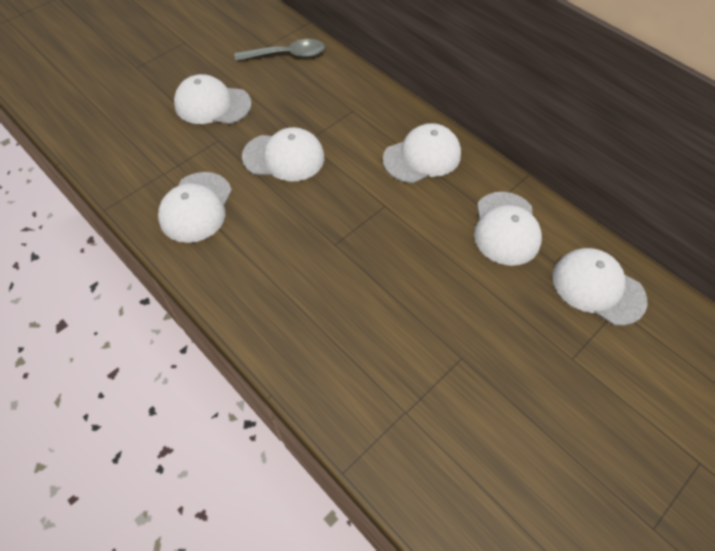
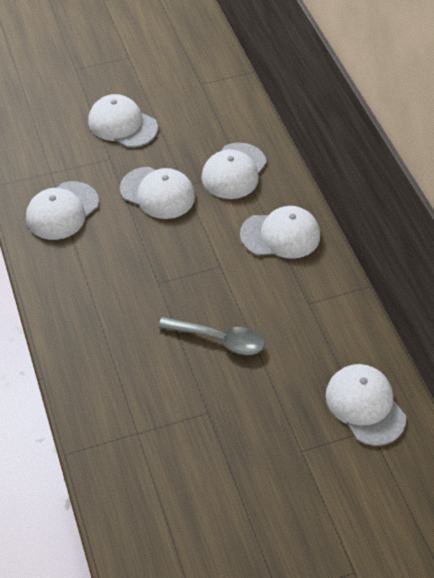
camera: 25 degrees right, 5 degrees down
(287, 55) = (214, 98): grey spoon -> grey spoon (219, 339)
(506, 228) = (316, 325): white cap -> white cap (234, 171)

